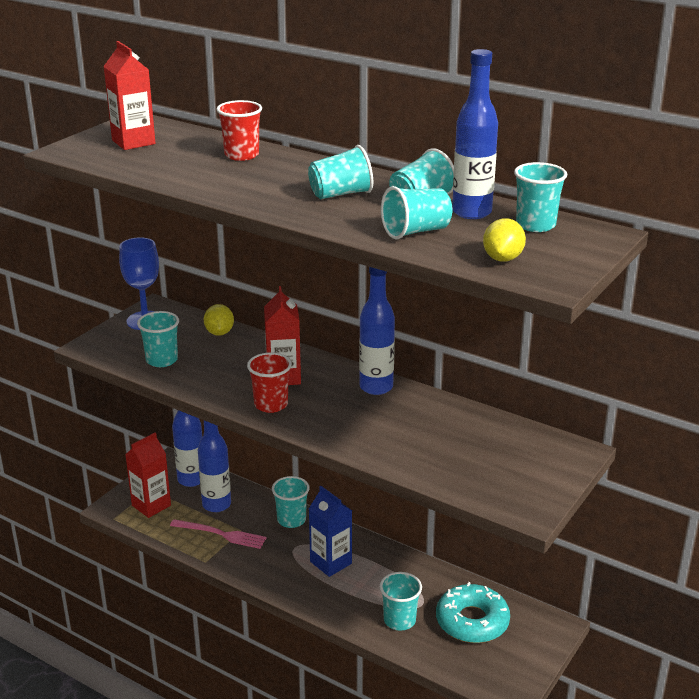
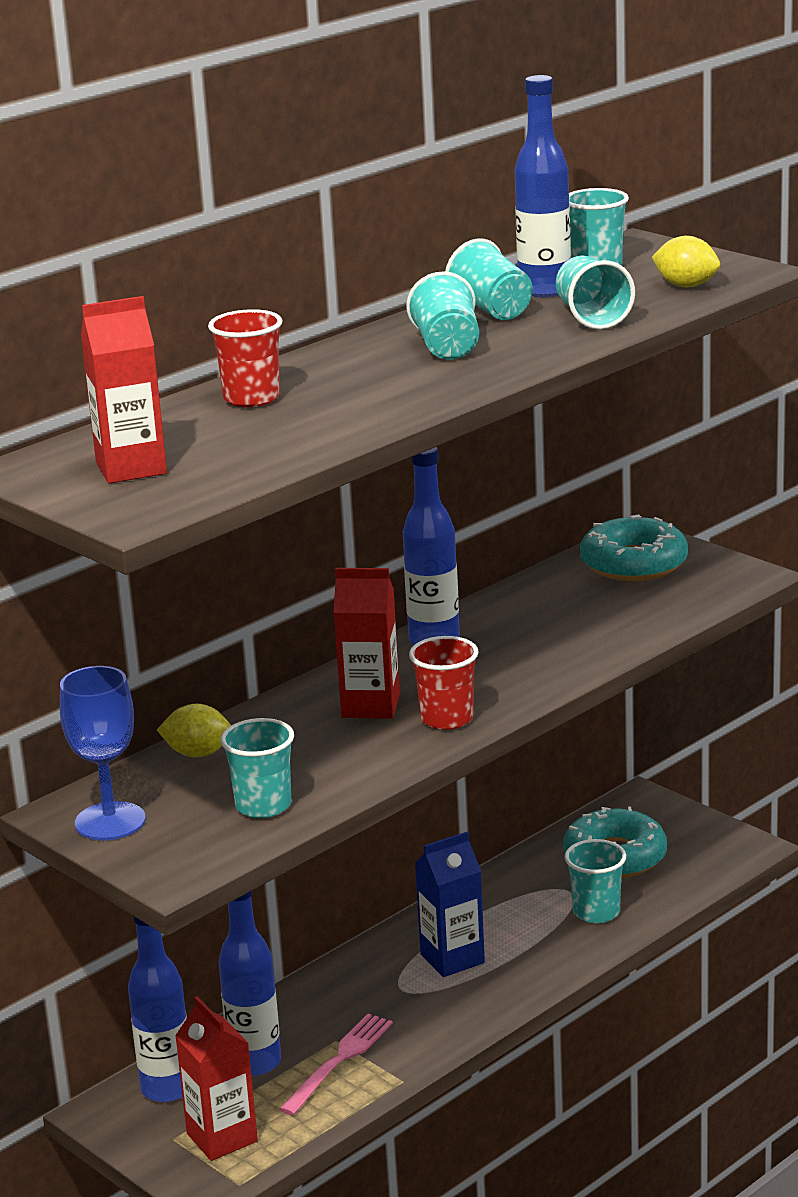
camera: 75 degrees left, 5 degrees down
(291, 520) = (332, 987): turquoise cup -> none
(527, 454) = (634, 564): none -> turquoise donut

